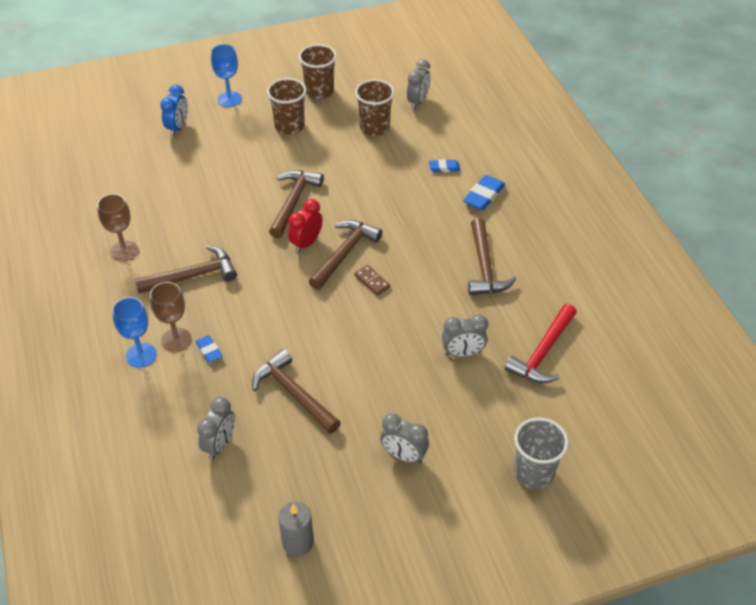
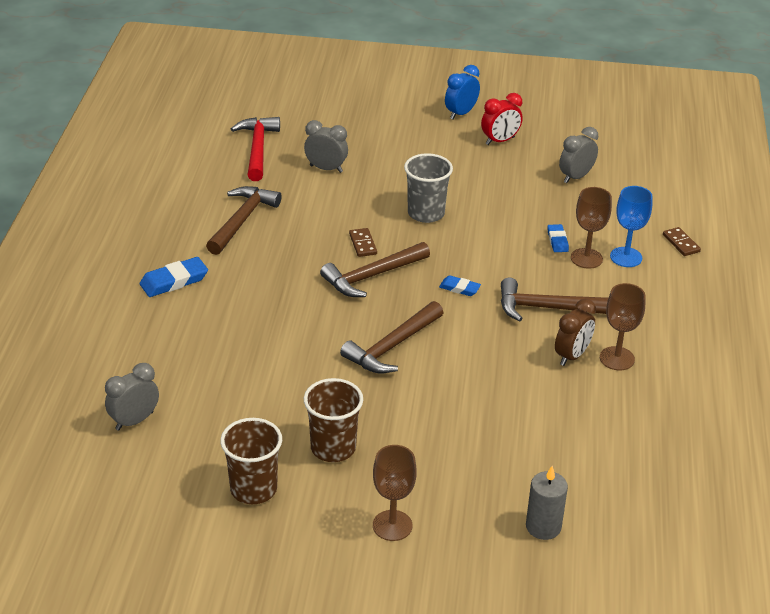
camera: 155 degrees left, 10 degrees down
(92, 393) = (681, 243): none -> brown domino
(159, 241) = (572, 356): none -> brown clock
(178, 128) = (490, 503): blue clock -> blue clock (460, 113)
(229, 99) = (392, 525): blue goblet -> brown goblet
(293, 393) = (495, 188): brown hammer -> none
(298, 542) = (540, 113): grey candle -> grey candle (543, 527)
(306, 243) = (406, 299): red clock -> red clock (500, 141)
(374, 127) = (223, 405): brown cup -> none
(403, 456) = (429, 129): grey clock -> none
(444, 168) = (186, 325): blue eraser -> blue eraser (459, 288)
(534, 472) = (338, 93): grey cup -> grey cup (426, 213)
(543, 353) = (257, 149): red hammer -> red hammer turned 60 degrees counterclockwise

